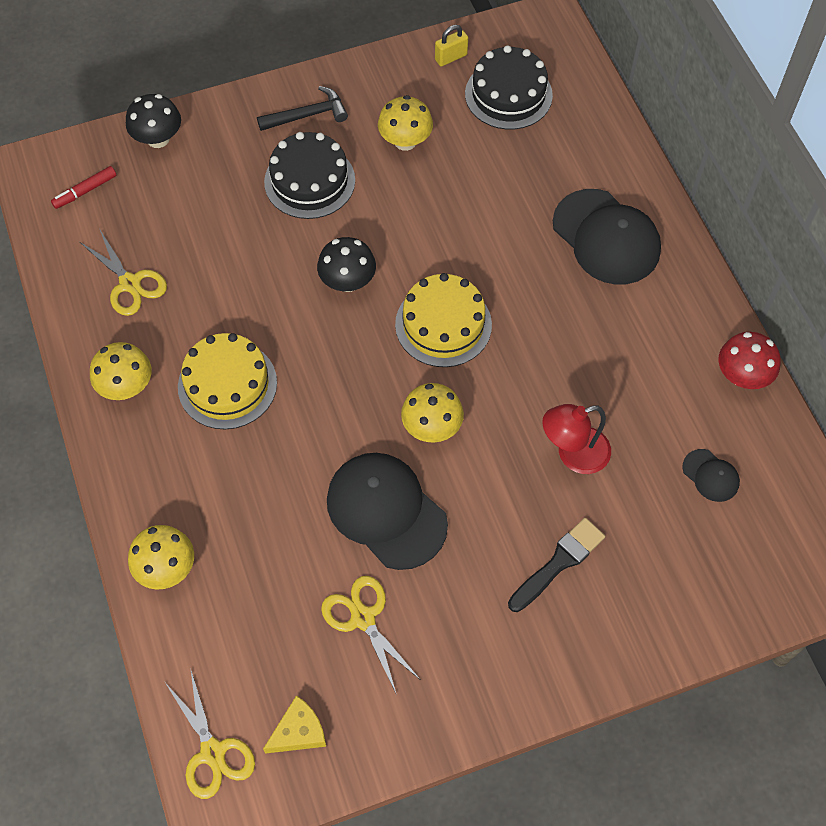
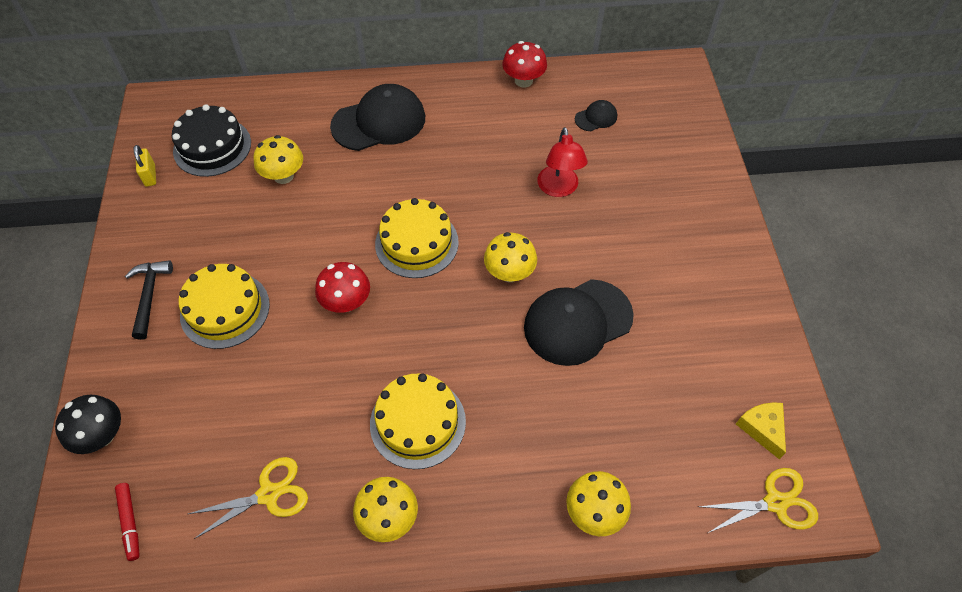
camera: 75 degrees left, 5 degrees down
(309, 181) = (225, 309): black cake -> yellow cake
(347, 281) = (346, 302): black mushroom -> red mushroom
(363, 618) = (669, 359): yellow scissors -> none
(405, 141) = (220, 227): yellow mushroom -> yellow mushroom (283, 176)
(559, 563) = (645, 219): black brush -> none

